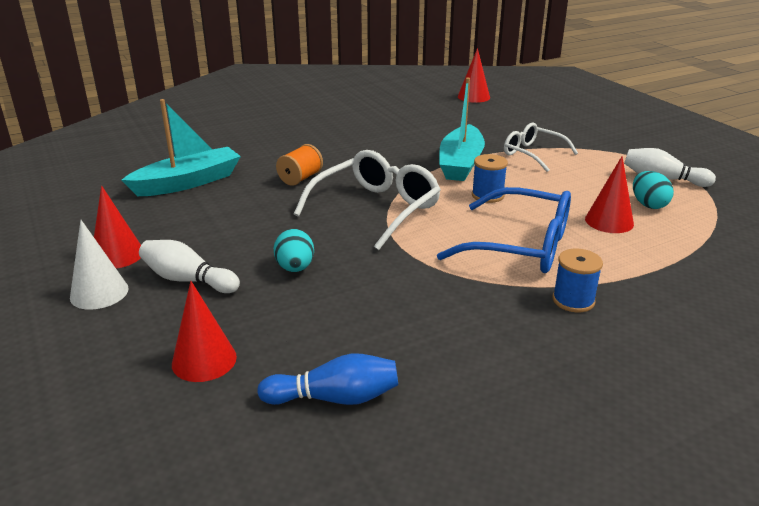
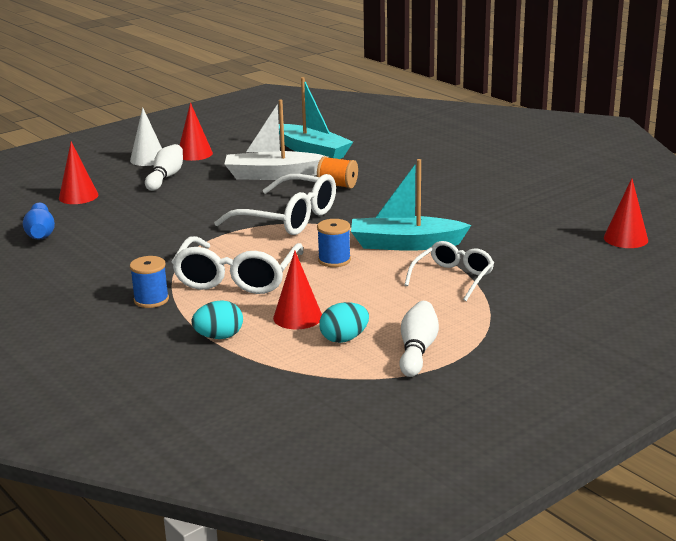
camera: 80 degrees right, 5 degrees down
(243, 209) = (273, 175): none -> white boat
(295, 268) = (186, 204): turquoise egg -> turquoise egg (219, 337)
(519, 245) = (237, 277): blue glasses -> white glasses

